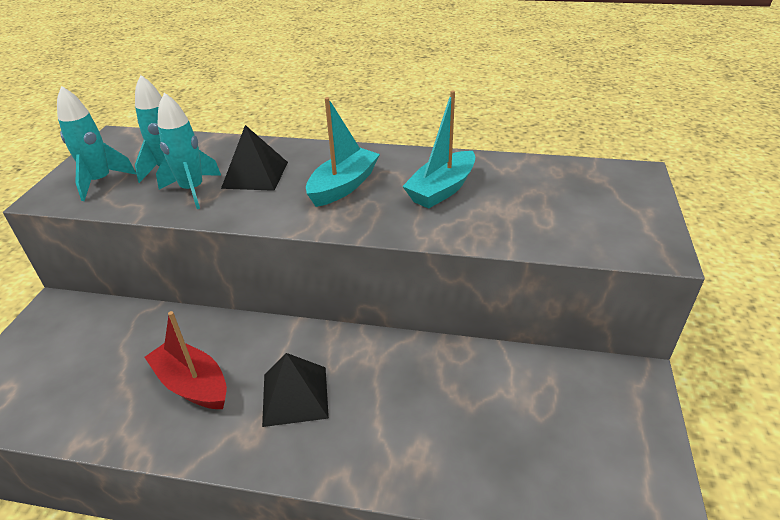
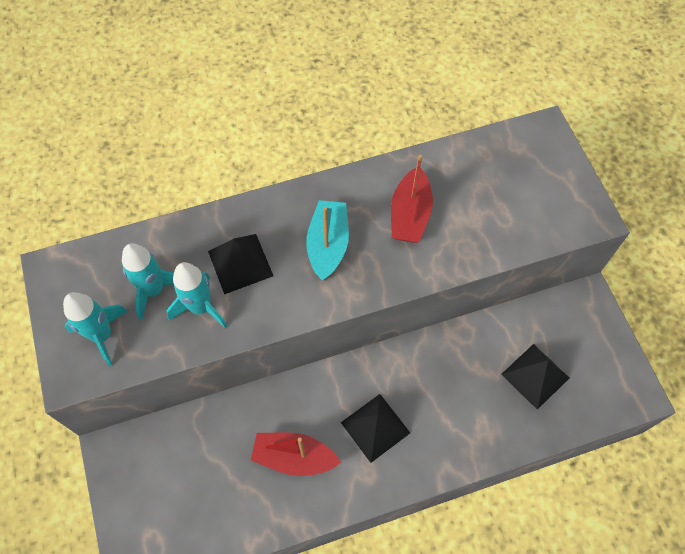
camera: 30 degrees left, 25 degrees up
(441, 189) = (410, 214): turquoise boat -> red boat
(520, 428) = (535, 376): none -> black pyramid

